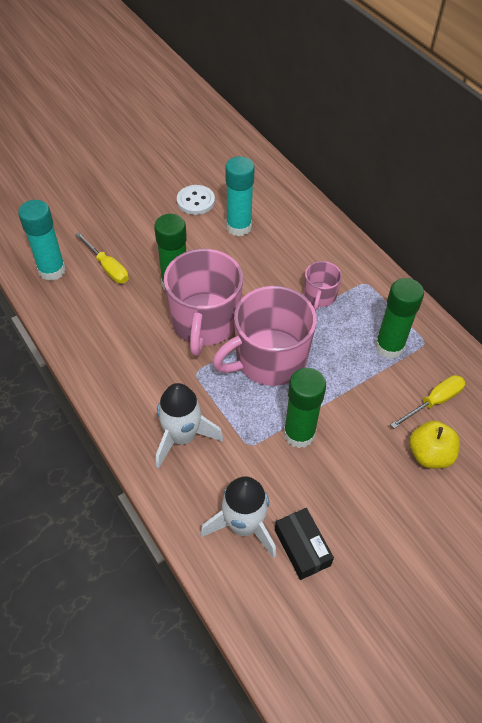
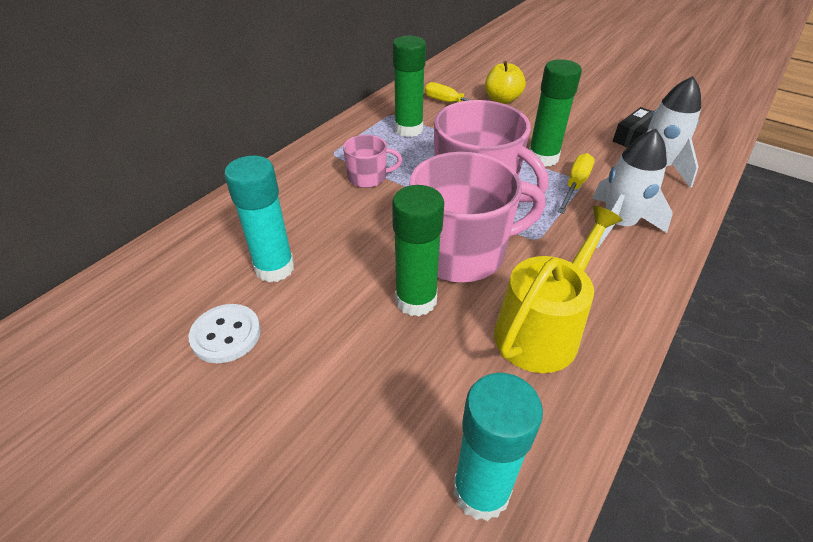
camera: 110 degrees left, 10 degrees down
(108, 268) = (428, 398): yellow screwdriver -> yellow screwdriver (575, 185)
(118, 335) = (542, 329): none -> yellow watering can

